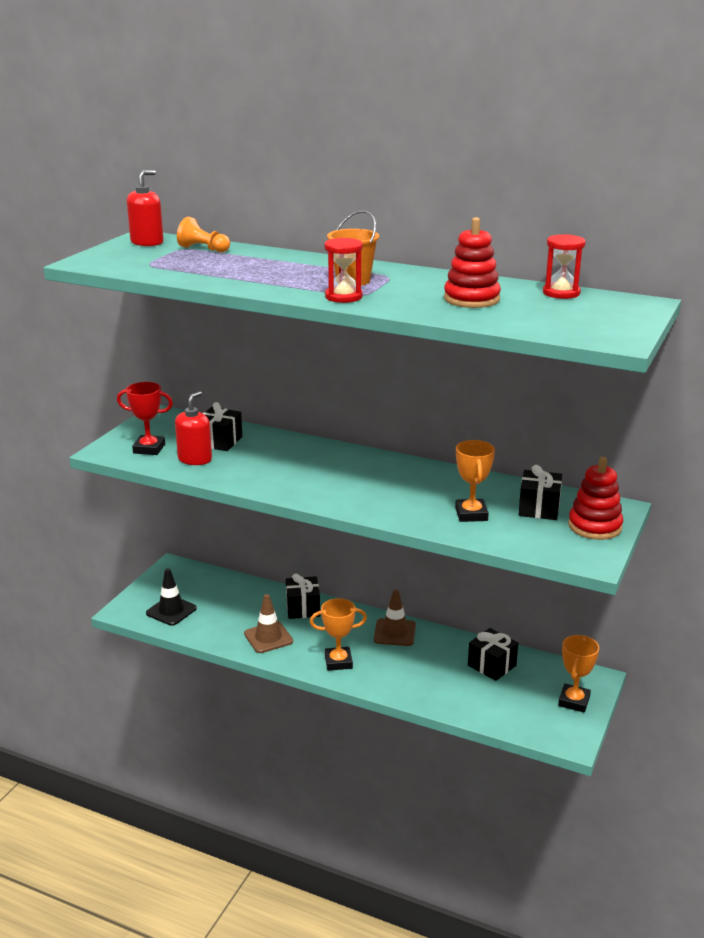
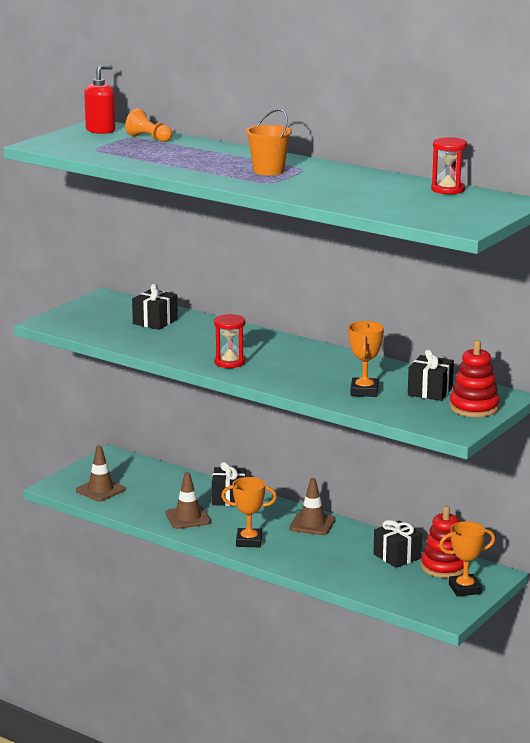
camera: 10 degrees right, 5 degrees down
(149, 449) = (88, 323): red trophy -> none
(171, 611) = (100, 490): black traffic cone -> brown traffic cone
(195, 459) = (127, 334): red soap dispenser -> none
(343, 297) = (252, 183): red hourglass -> red hourglass (229, 362)
(471, 299) = (363, 190): red stacking toy -> red stacking toy (443, 567)
(574, 701) = (465, 589): orange trophy -> orange trophy turned 45 degrees clockwise

